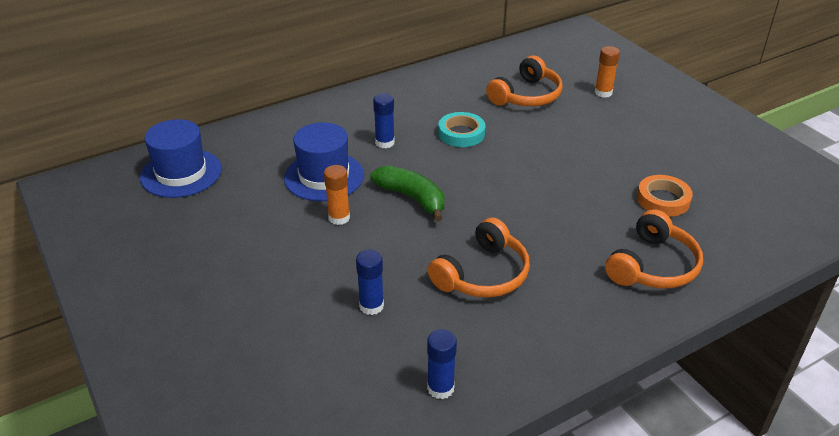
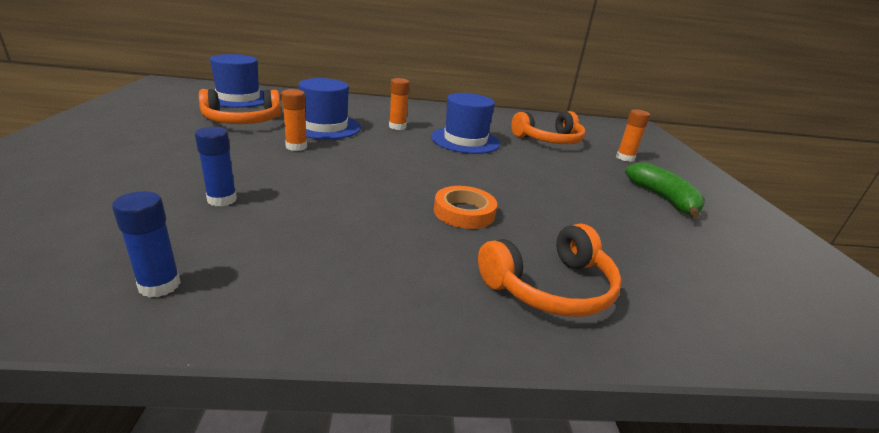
camera: 25 degrees right, 10 degrees down
(385, 143) = (397, 127): blue glue stick -> orange glue stick
(412, 198) = (370, 156): green banana -> green banana (663, 199)
(461, 133) = (465, 140): turquoise tape -> blue hat
(483, 274) = (353, 219): orange headphones -> orange headphones (243, 121)
(663, 200) = (620, 239): orange tape -> orange tape (464, 212)

